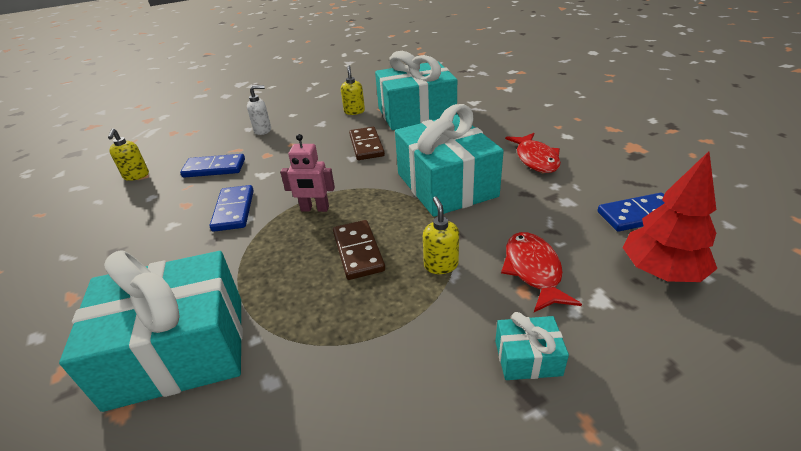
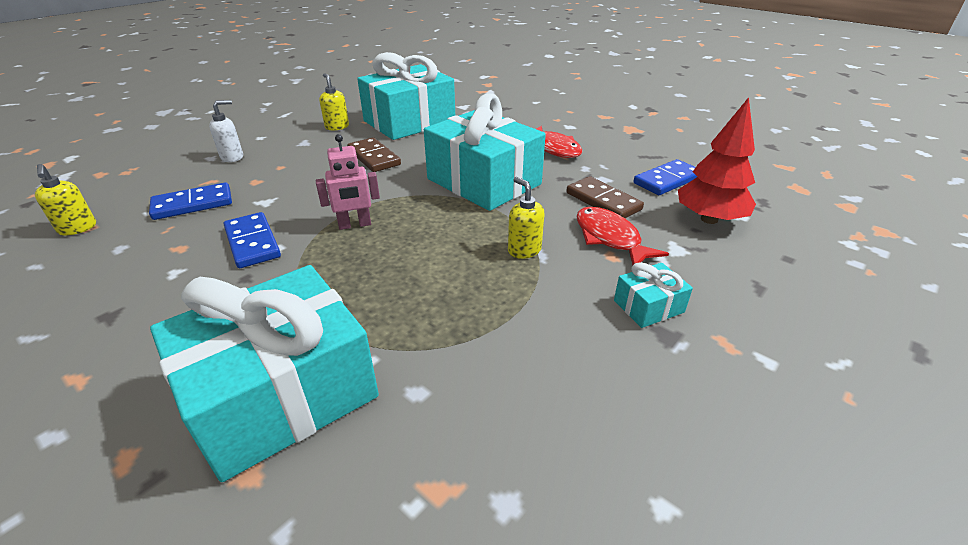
camera: 25 degrees left, 0 degrees up
(358, 251) = (431, 255): brown domino -> brown domino (603, 201)

